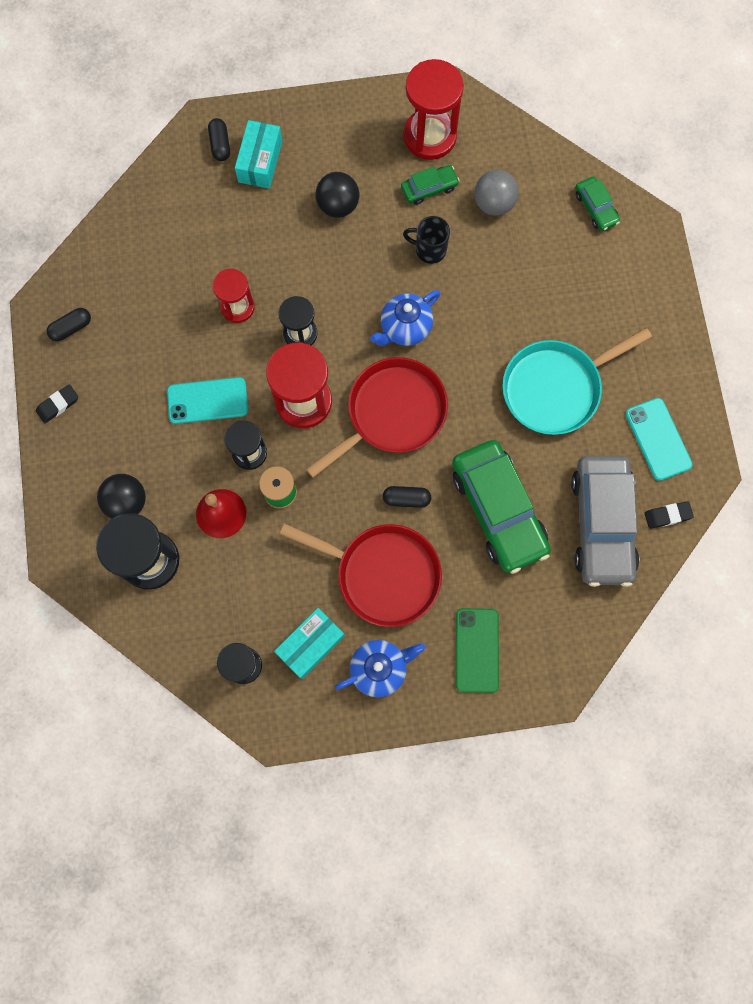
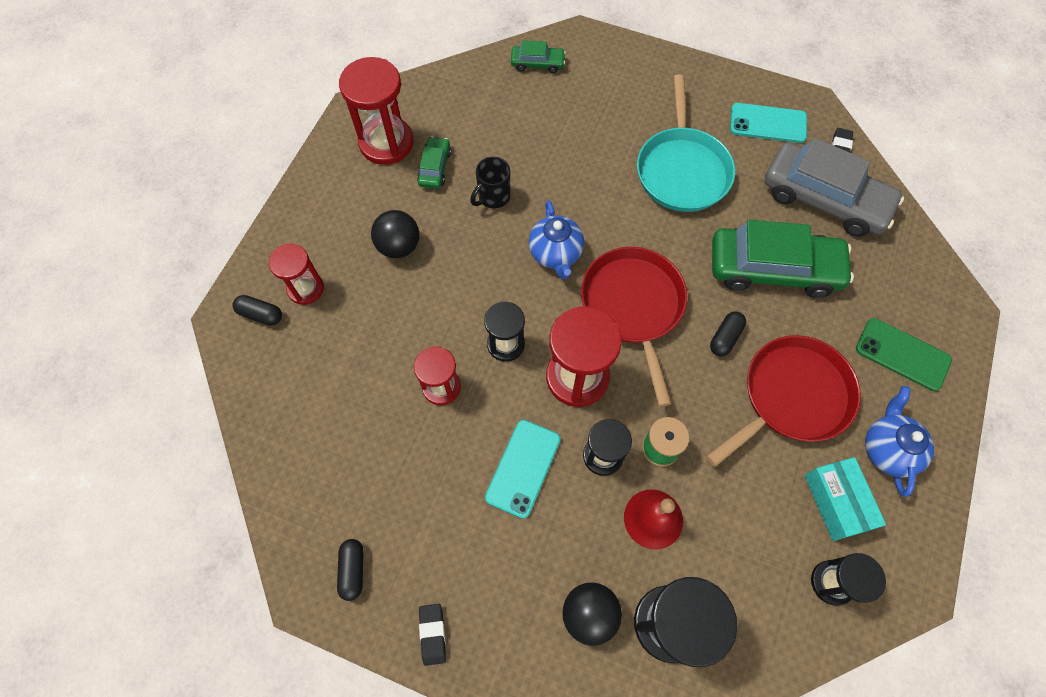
camera: 60 degrees left, 10 degrees down
(260, 162) = (305, 288): turquoise box -> red hourglass
(494, 203) = (483, 129): grey ball -> none

